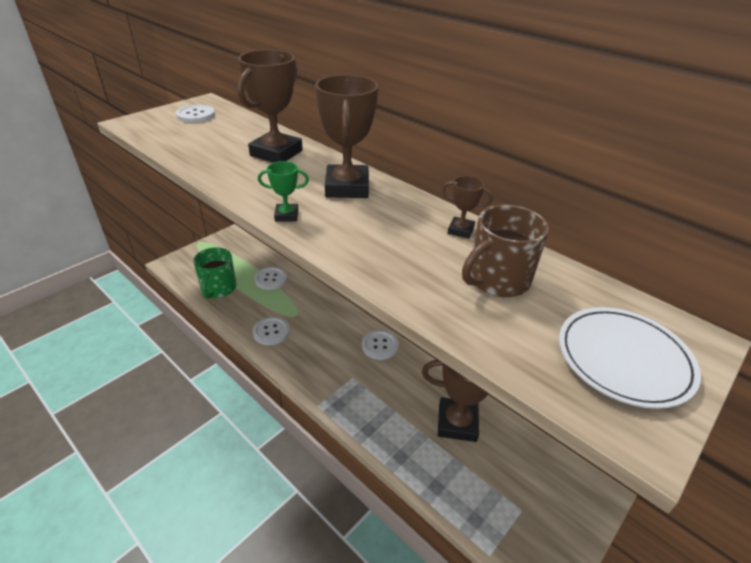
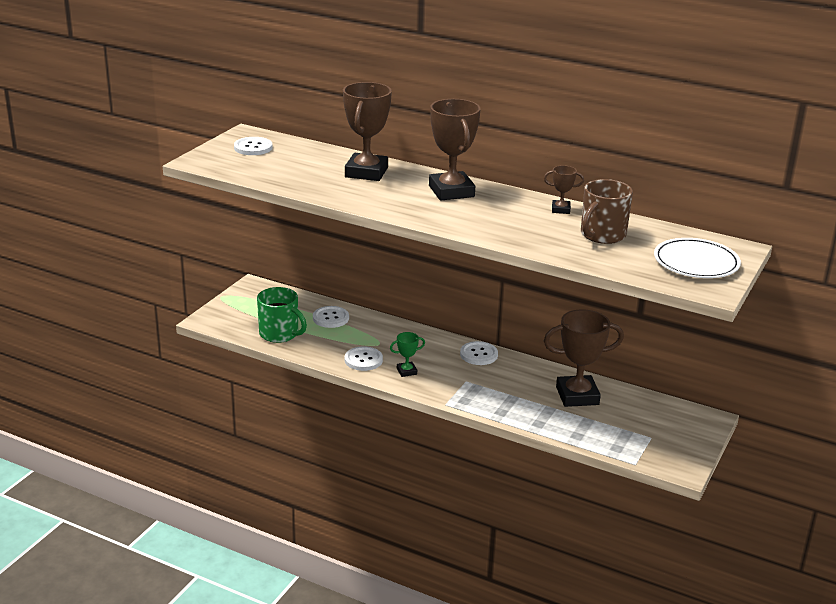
camera: 15 degrees left, 10 degrees down
(218, 288) = (280, 334): green mug -> green mug turned 45 degrees counterclockwise
(286, 215) = (420, 216): green trophy -> green trophy (406, 371)

